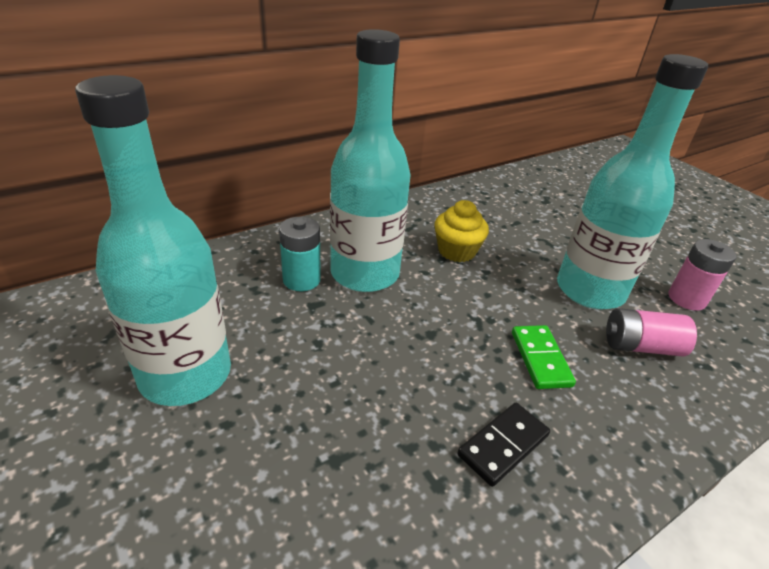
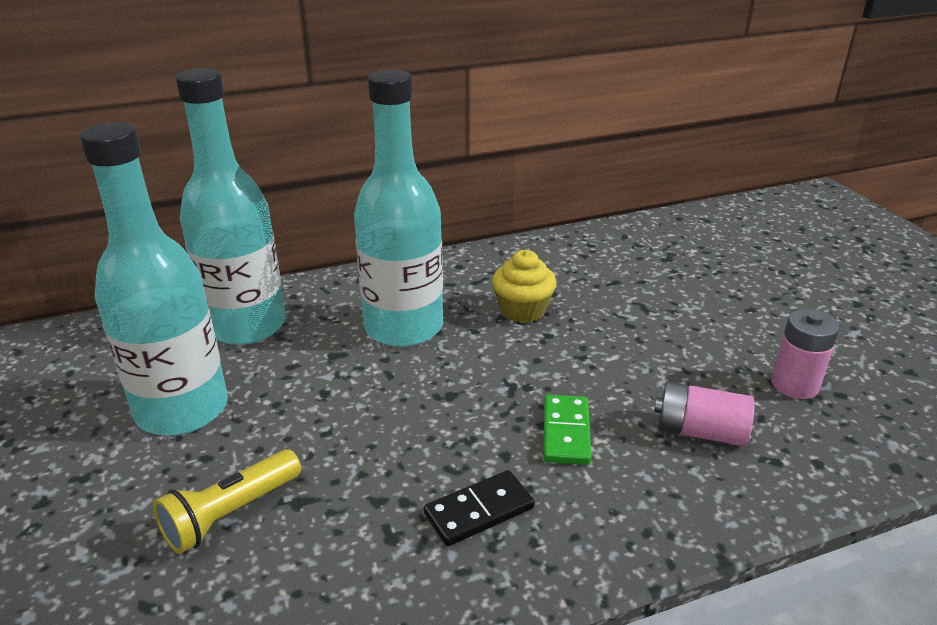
camera: 15 degrees right, 5 degrees down
(274, 484) = (230, 514): none -> yellow flashlight
(301, 280) = (331, 329): turquoise battery -> none
(590, 290) = (668, 365): turquoise bottle -> turquoise bottle (246, 325)

